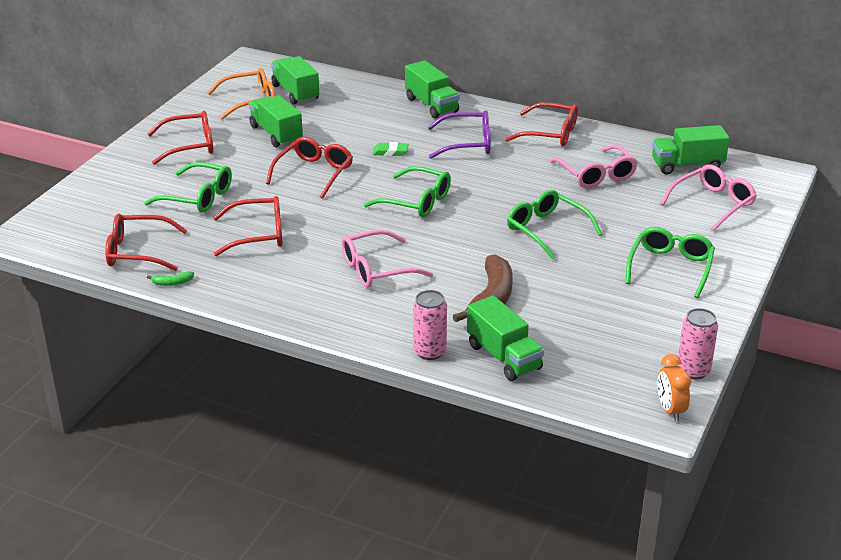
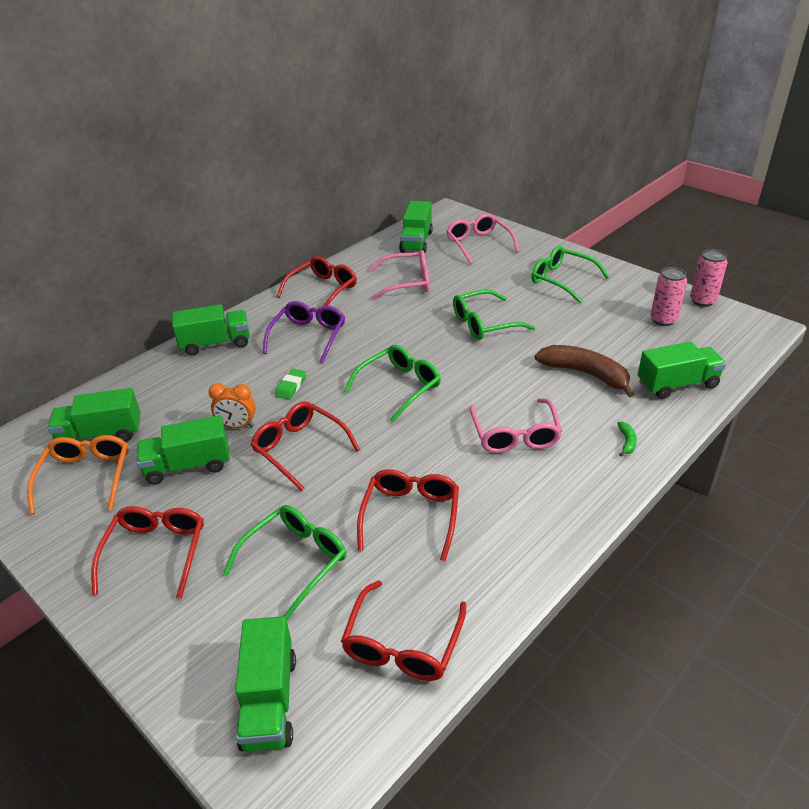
camera: 70 degrees left, 5 degrees up
(85, 213) = (269, 700): none -> green truck
(172, 283) = (490, 614): green banana -> green banana (626, 442)
(429, 352) = (665, 425): pink can -> pink can (663, 320)
(670, 410) = (753, 321): orange clock -> orange clock (237, 426)

